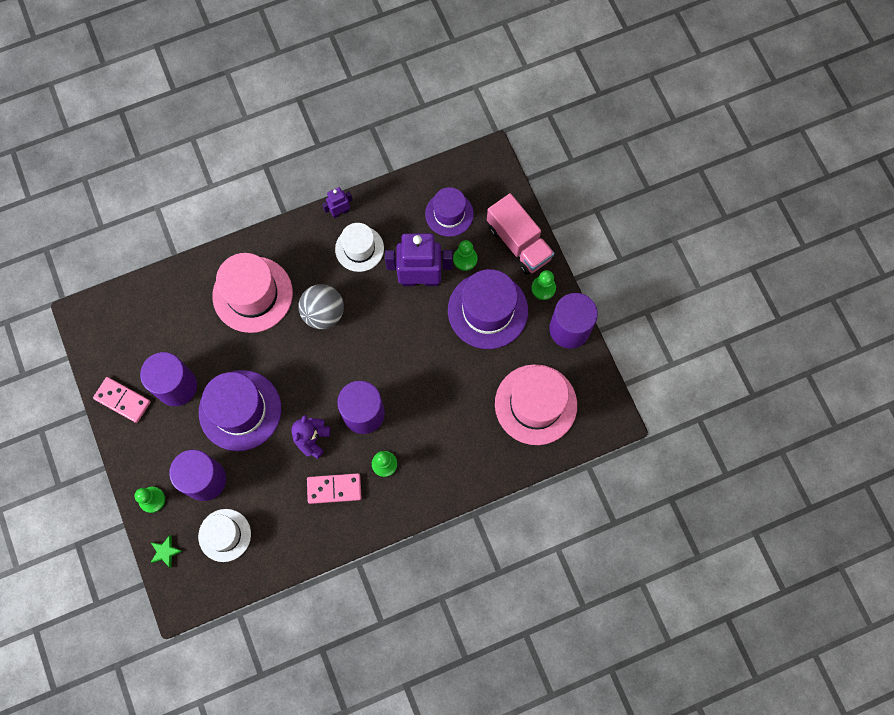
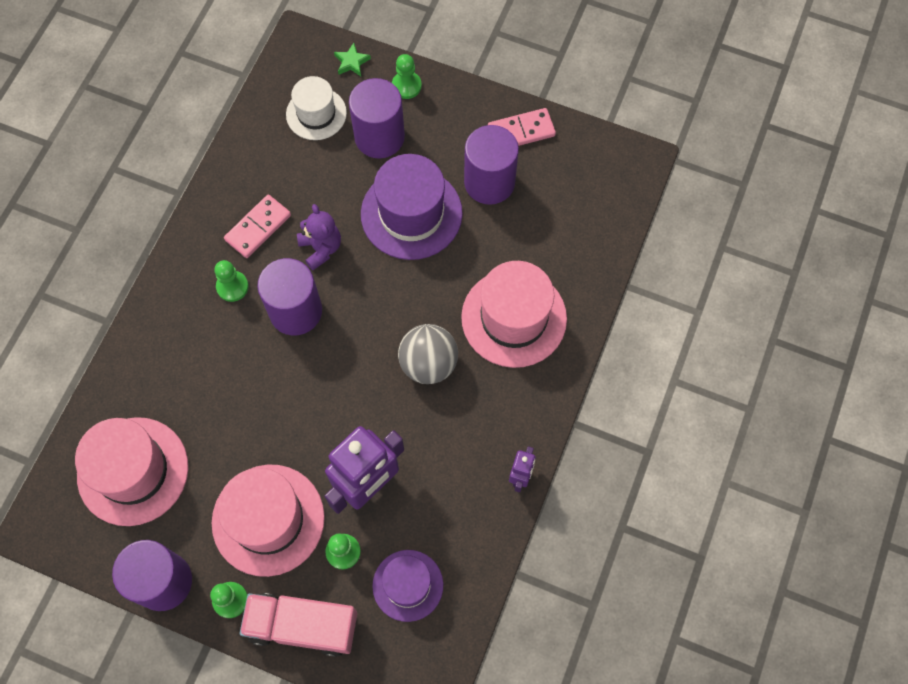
camera: 135 degrees right, 5 degrees down
(359, 248) = (461, 458): white hat -> none
(487, 310) = (268, 519): purple hat -> pink hat

